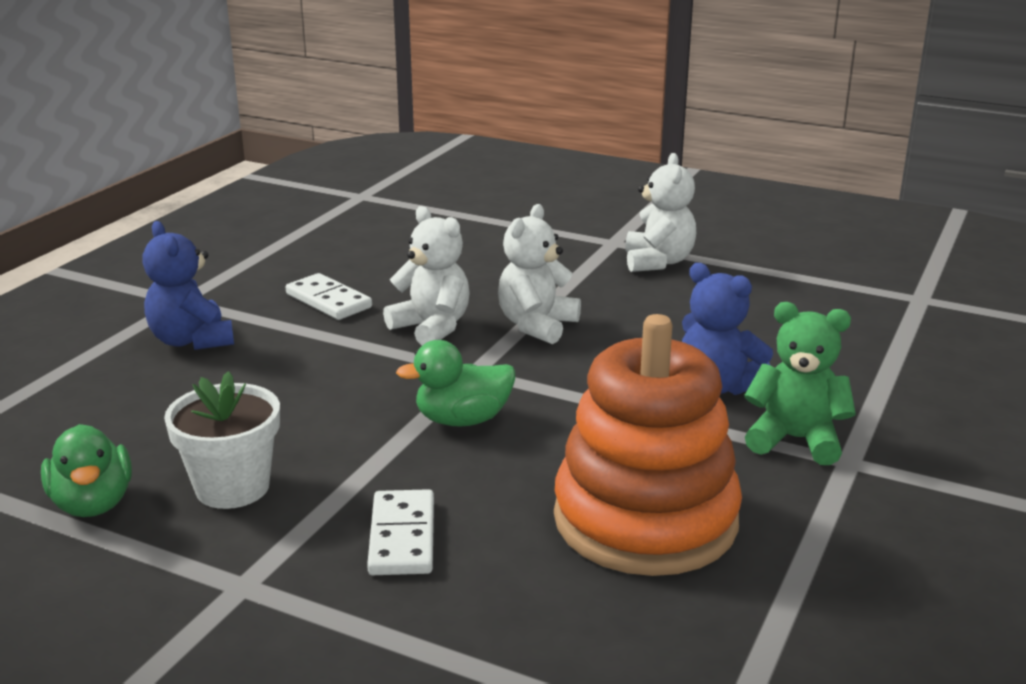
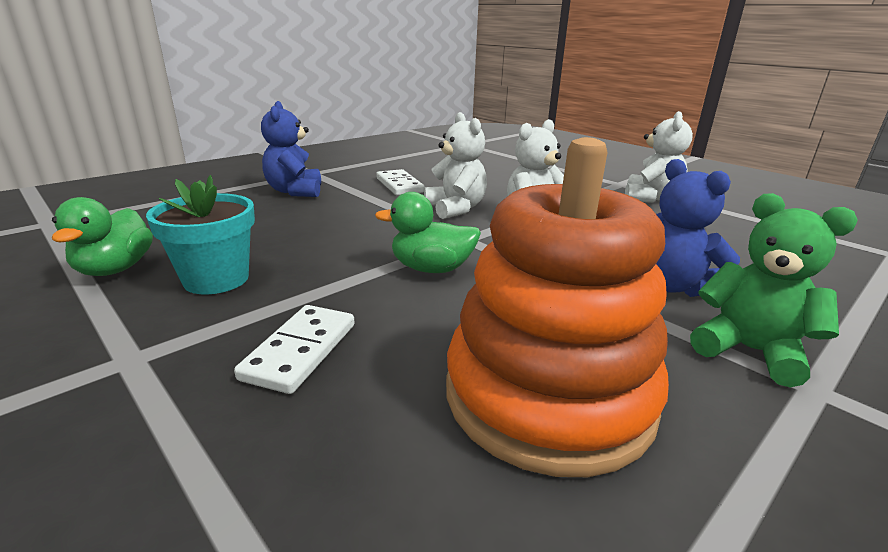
camera: 20 degrees right, 0 degrees up
(232, 487) = (216, 279): white flower pot -> turquoise flower pot

